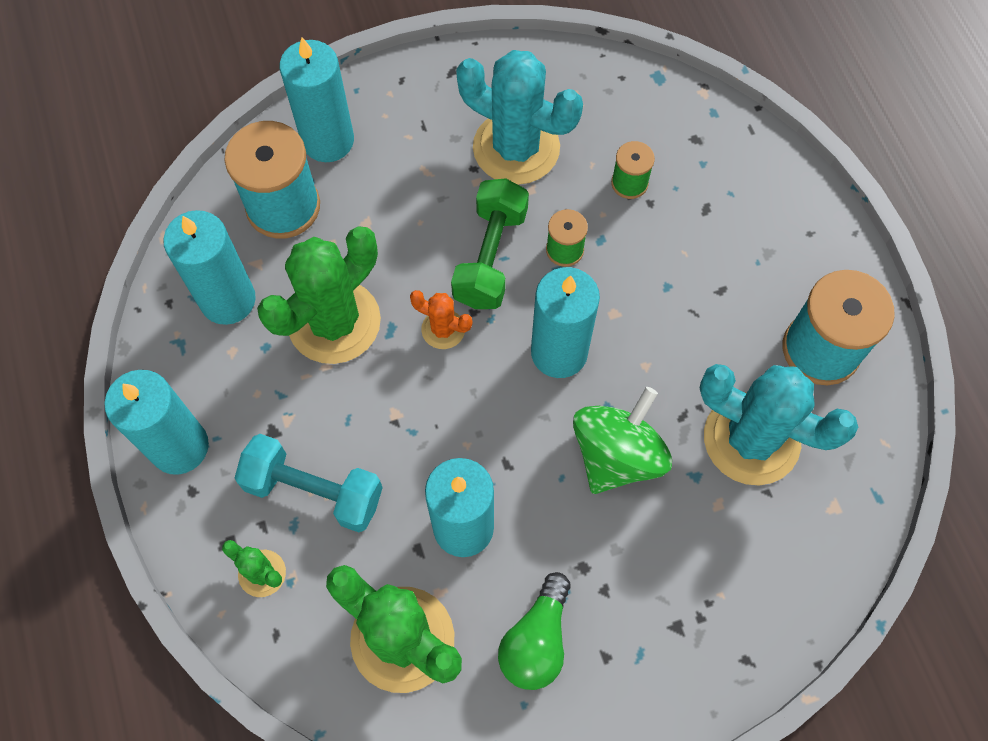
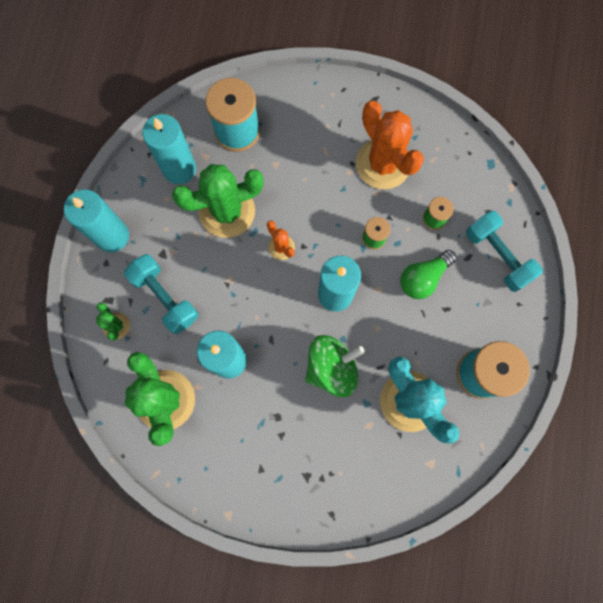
camera: 30 degrees right, 10 degrees up
(328, 140) = (282, 105): turquoise candle -> none
(490, 257) = (331, 220): green dumbbell -> none
(516, 148) = (383, 164): turquoise cactus -> orange cactus
(536, 640) = (231, 440): green light bulb -> green light bulb (423, 278)
(742, 187) = (497, 256): none -> turquoise dumbbell

